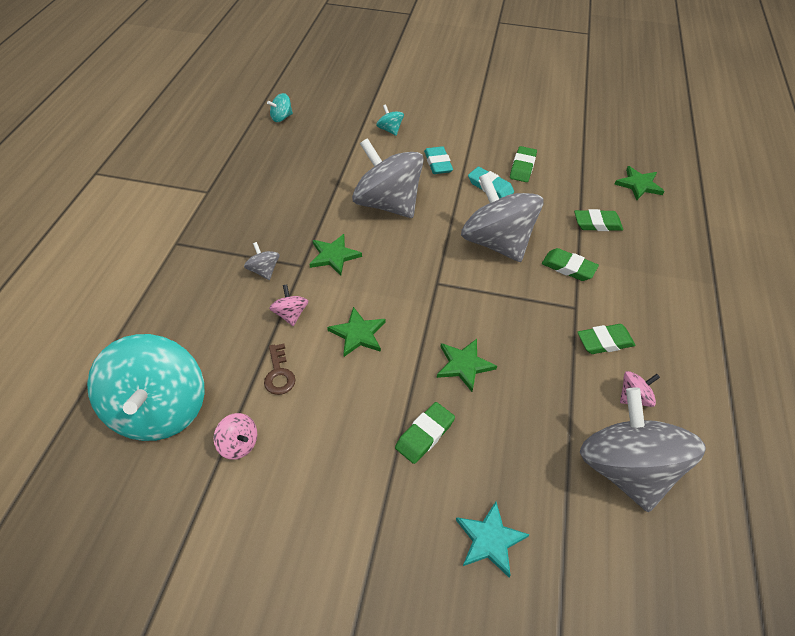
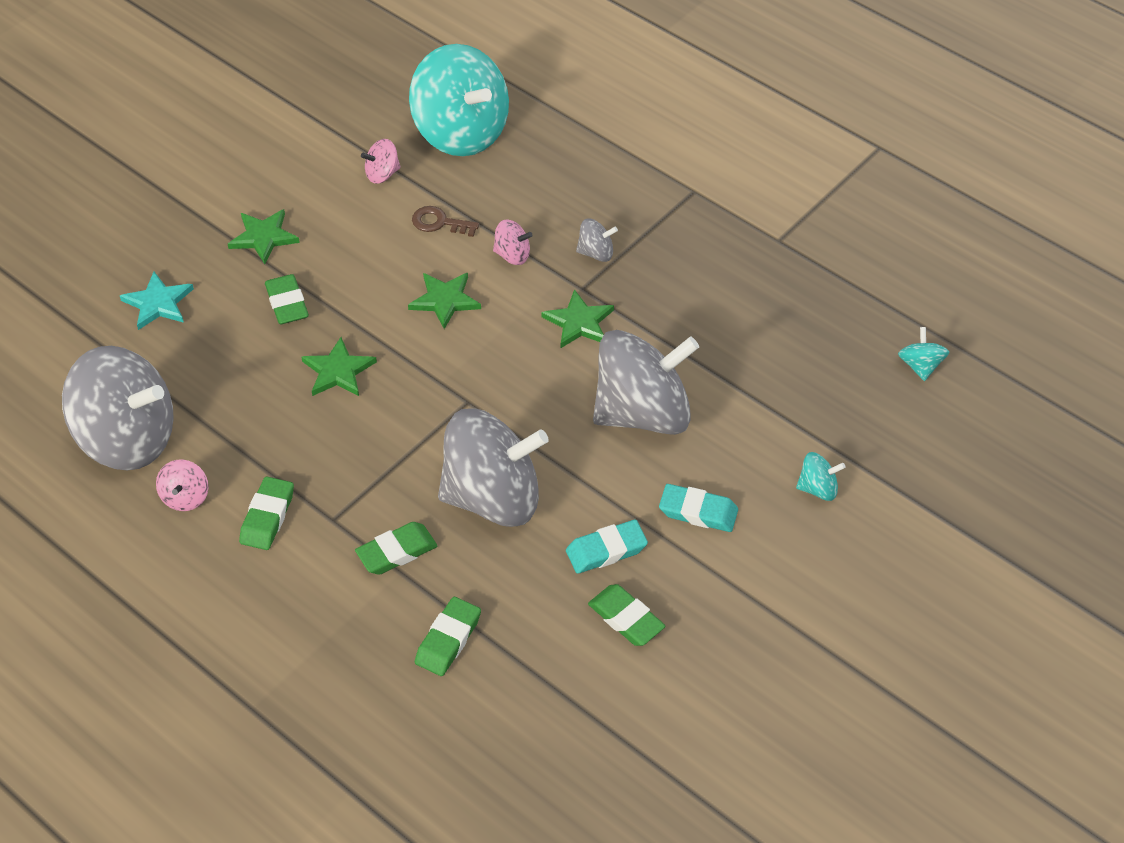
camera: 120 degrees right, 0 degrees up
(159, 409) = (461, 132): turquoise spinning top -> turquoise spinning top turned 150 degrees counterclockwise
(639, 185) = (489, 759): green star -> green star (263, 237)

